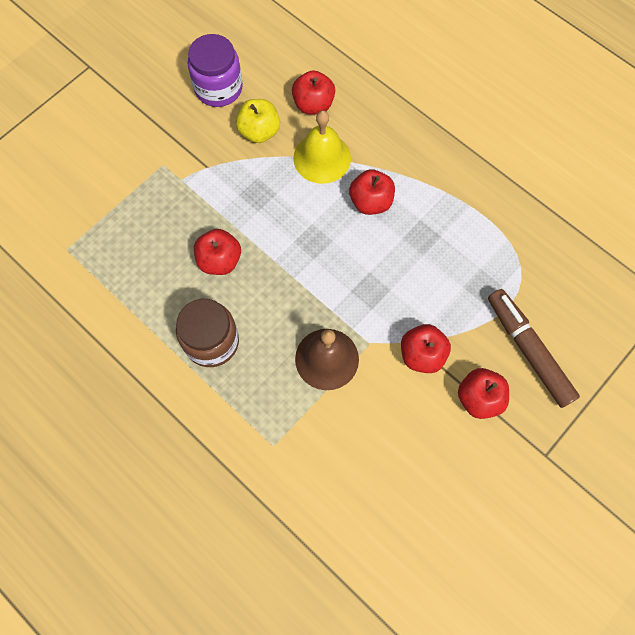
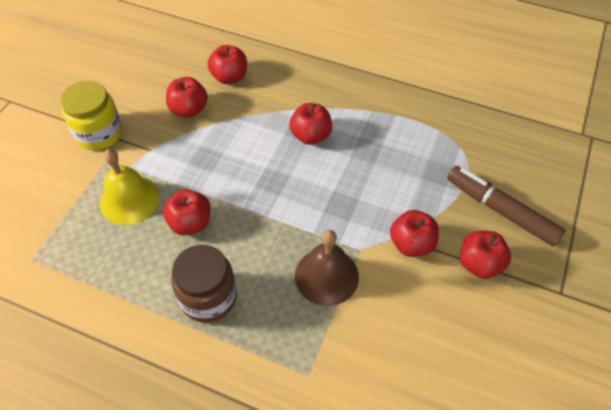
camera: 20 degrees left, 15 degrees down
(163, 132) = (99, 133): none -> yellow jar
(218, 88) = (139, 86): purple jar -> none
(259, 131) = (189, 109): yellow apple -> red apple
(322, 158) = (253, 114): yellow bell -> yellow bell (129, 199)

